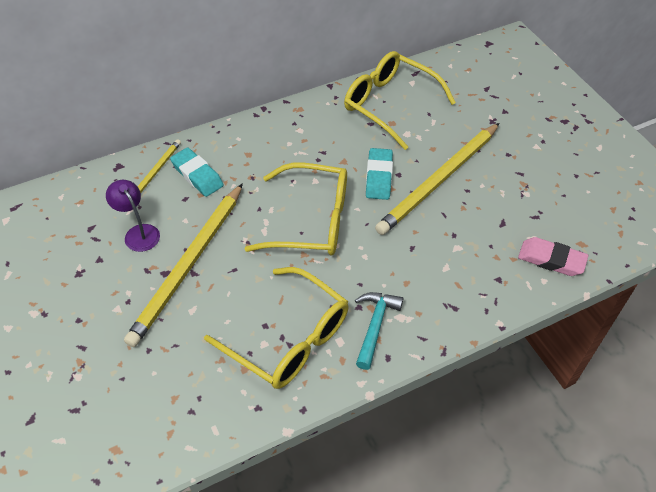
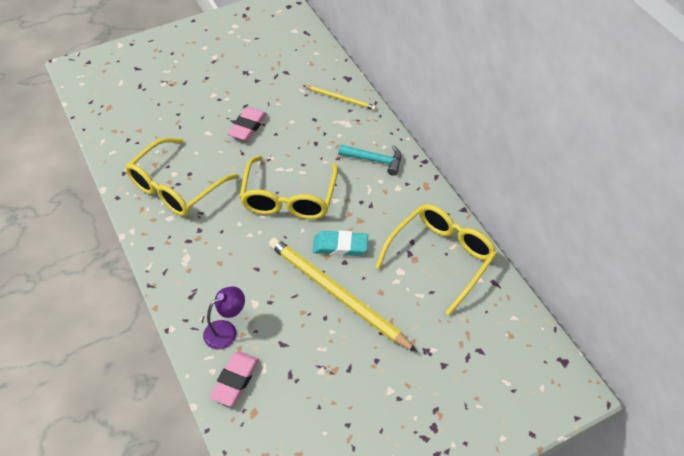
camera: 90 degrees right, 0 degrees up
(138, 233) = (280, 97): purple lamp -> purple lamp (226, 330)
(188, 265) = (248, 127): yellow pencil -> pink eraser
(197, 175) = (339, 124): turquoise eraser -> none
(375, 326) = (180, 240): turquoise hammer -> turquoise hammer (375, 160)

